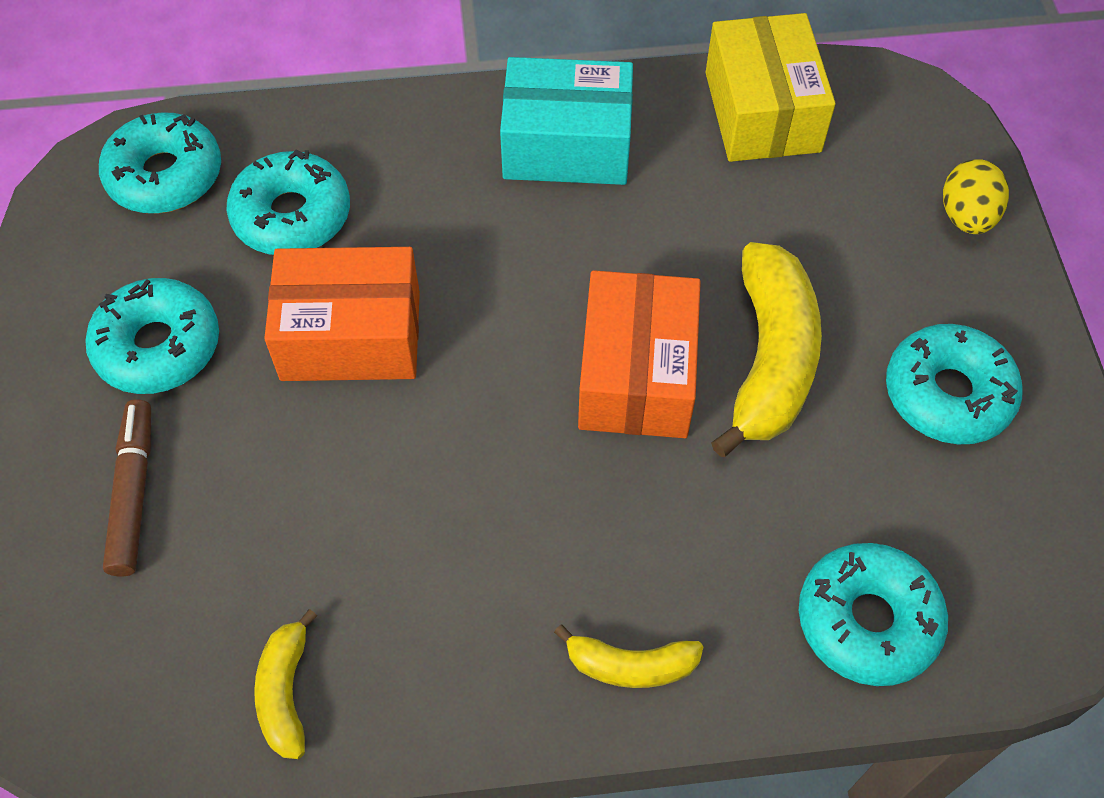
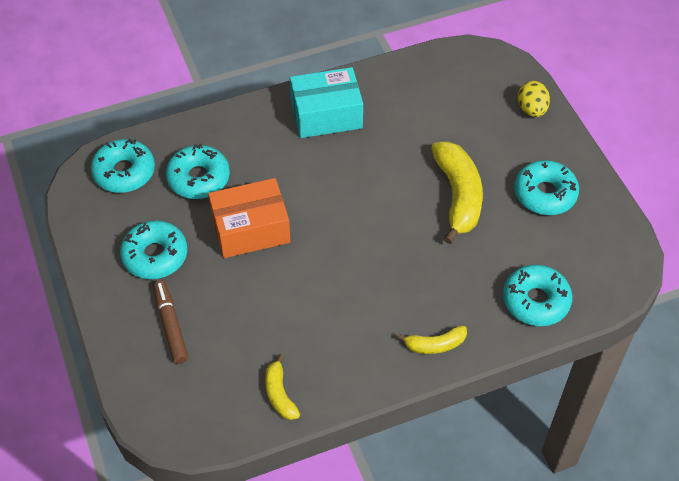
camera: 15 degrees left, 5 degrees down
(636, 375) = (397, 217): orange box -> none
(762, 112) = (418, 78): yellow box -> none

